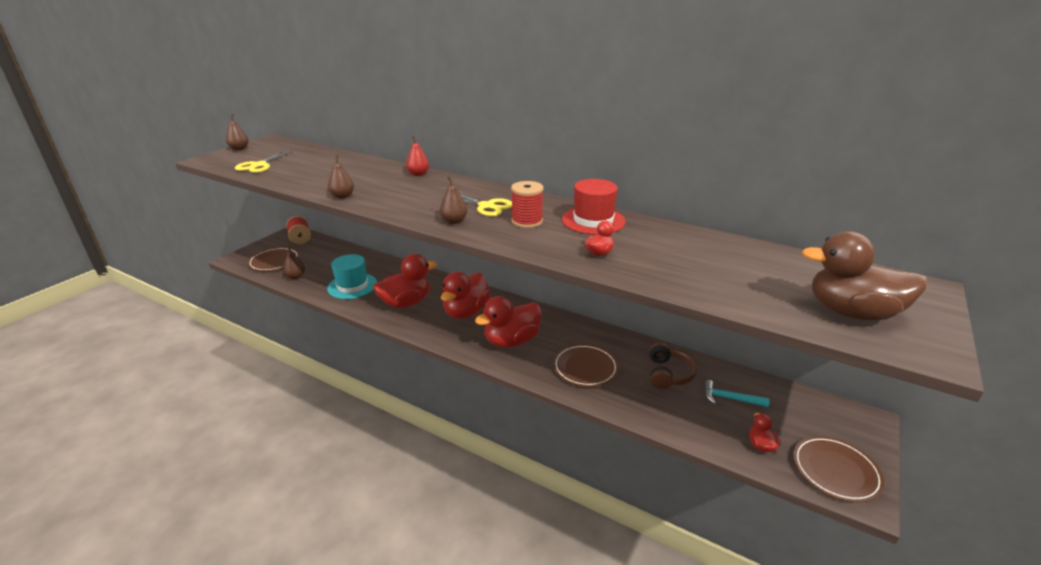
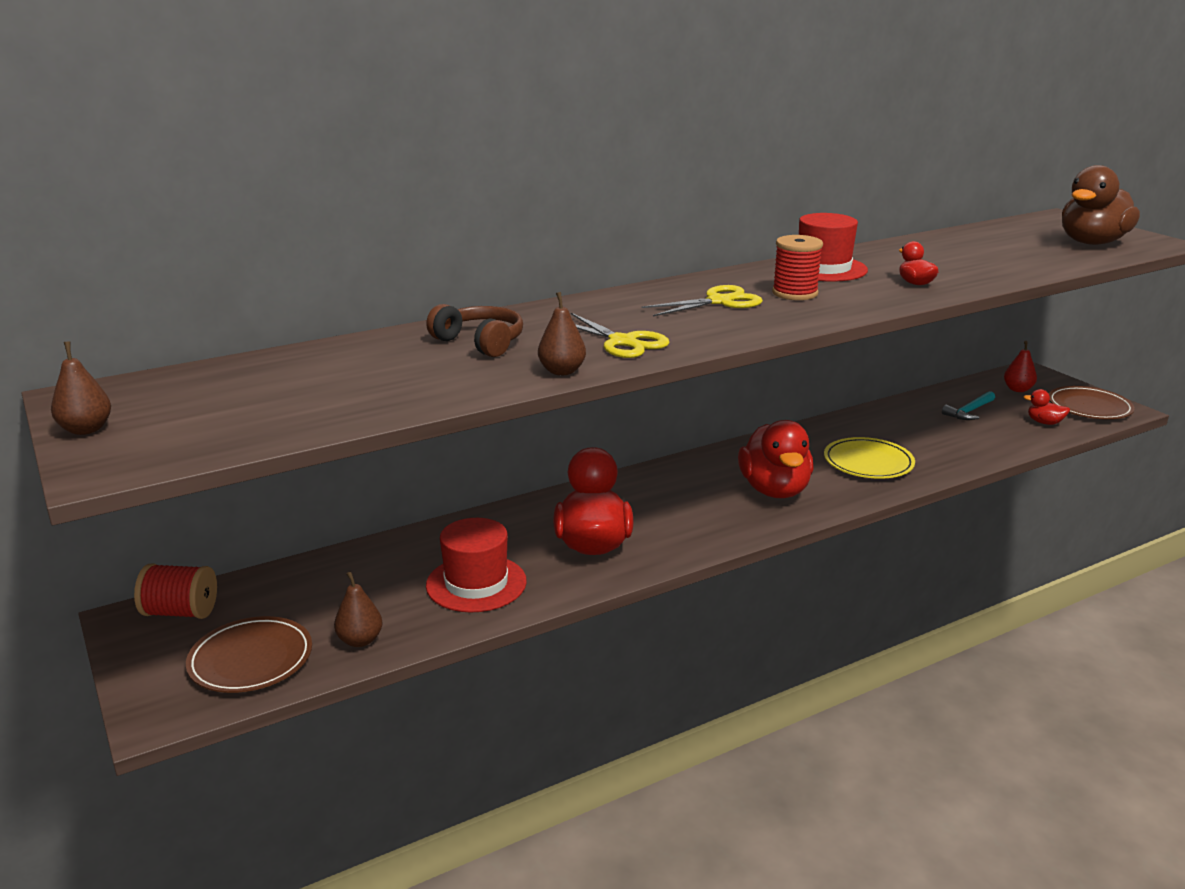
camera: 60 degrees left, 5 degrees down
(259, 165) = (261, 418): yellow scissors -> yellow scissors (622, 342)
(352, 286) = (476, 583): turquoise hat -> red hat
(418, 174) = (528, 315): red pear -> red pear (1018, 389)
(454, 221) = (753, 324): brown pear -> none
(466, 312) = (671, 503): red duck -> none
(585, 368) = (868, 463): brown plate -> yellow plate
(668, 374) = (910, 425): brown headphones -> brown headphones (480, 342)

